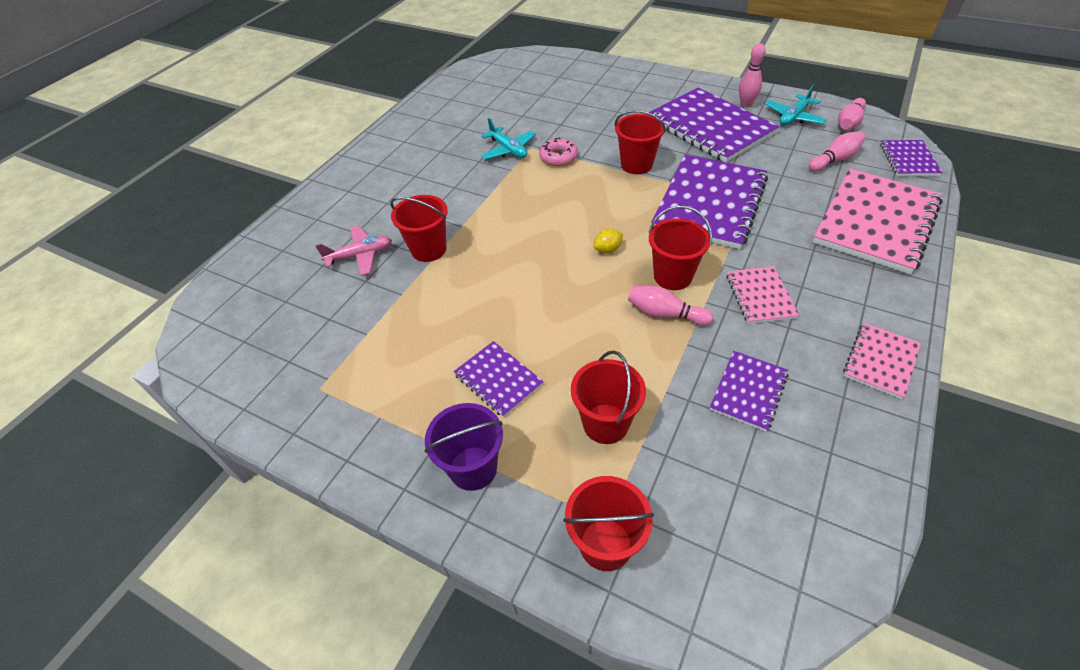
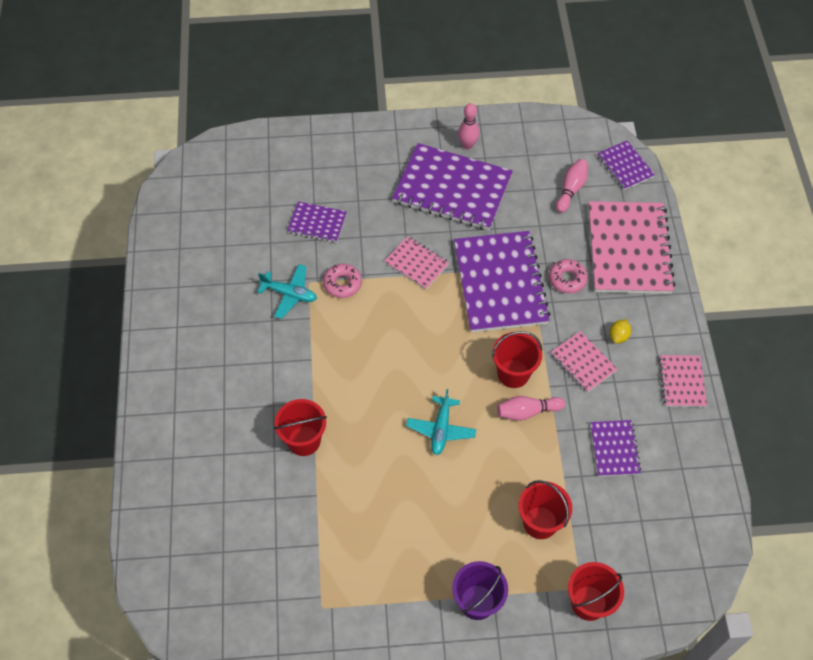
camera: 35 degrees left, 10 degrees up
(360, 256) = (249, 476): pink plane -> none
(498, 379) = (447, 528): purple notebook -> purple notebook (317, 223)
(607, 249) = (450, 370): yellow lemon -> yellow lemon (618, 336)
(636, 165) = (416, 264): red bucket -> pink notebook
(786, 223) = (567, 279): none -> pink donut
(793, 117) = (515, 147): turquoise plane -> turquoise plane (441, 429)
(849, 123) = (562, 137): pink bowling pin -> none

